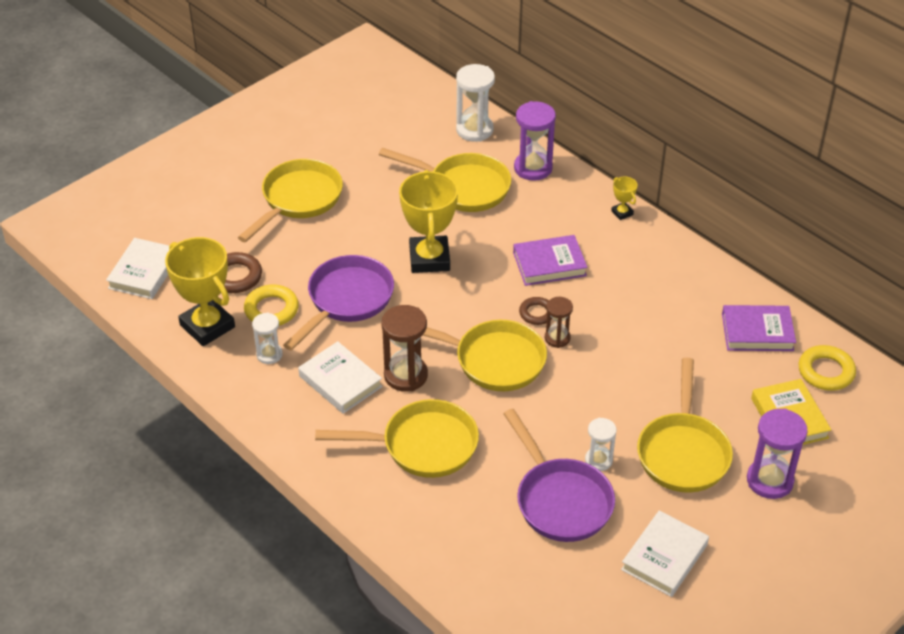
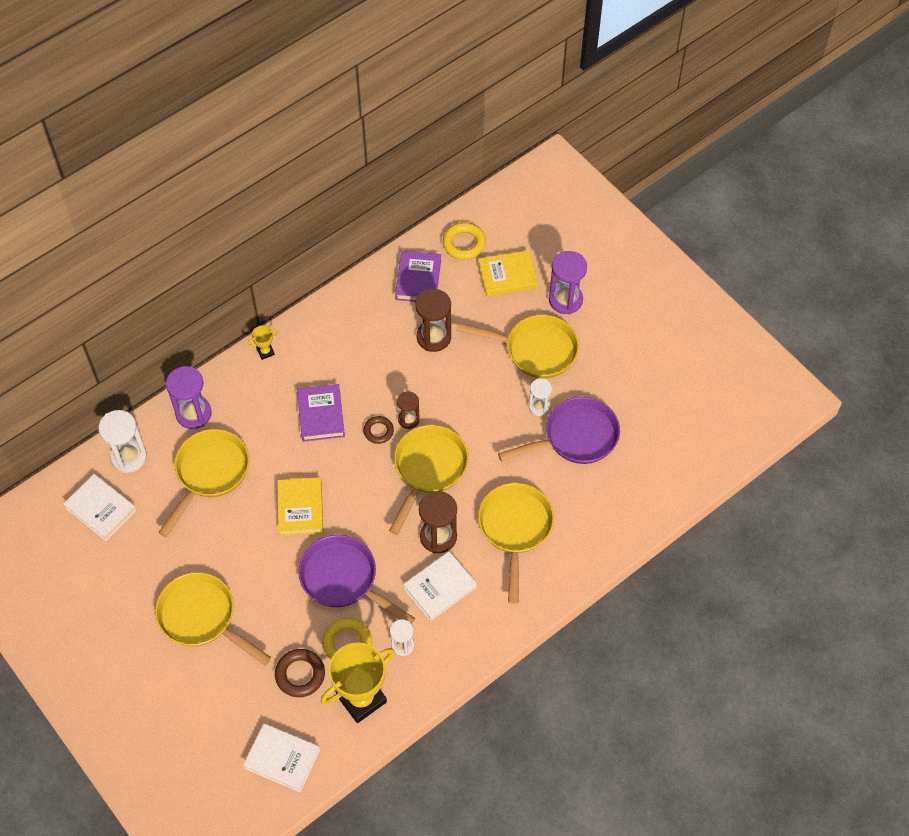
camera: 85 degrees left, 15 degrees up
(429, 259) = (300, 508): yellow trophy -> yellow book
(664, 557) = (630, 377): white book -> white book (101, 509)
(677, 352) = (433, 337): none -> brown hourglass

